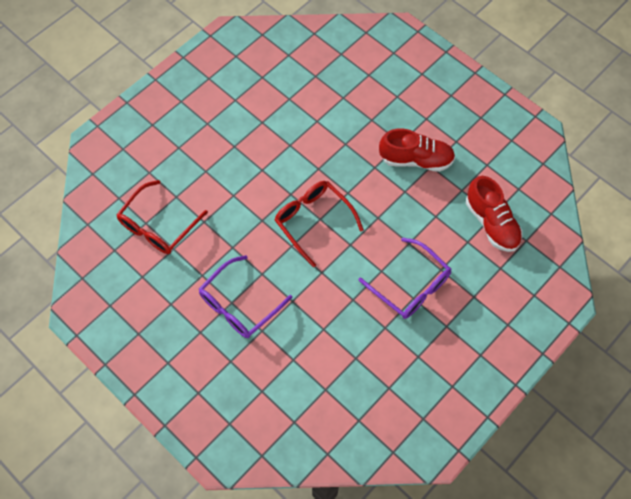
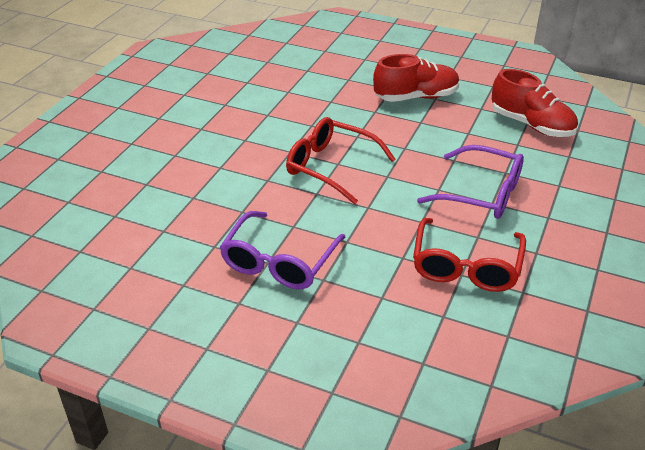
camera: 20 degrees left, 25 degrees down
(158, 226) = (132, 215): red glasses -> red glasses (466, 266)

